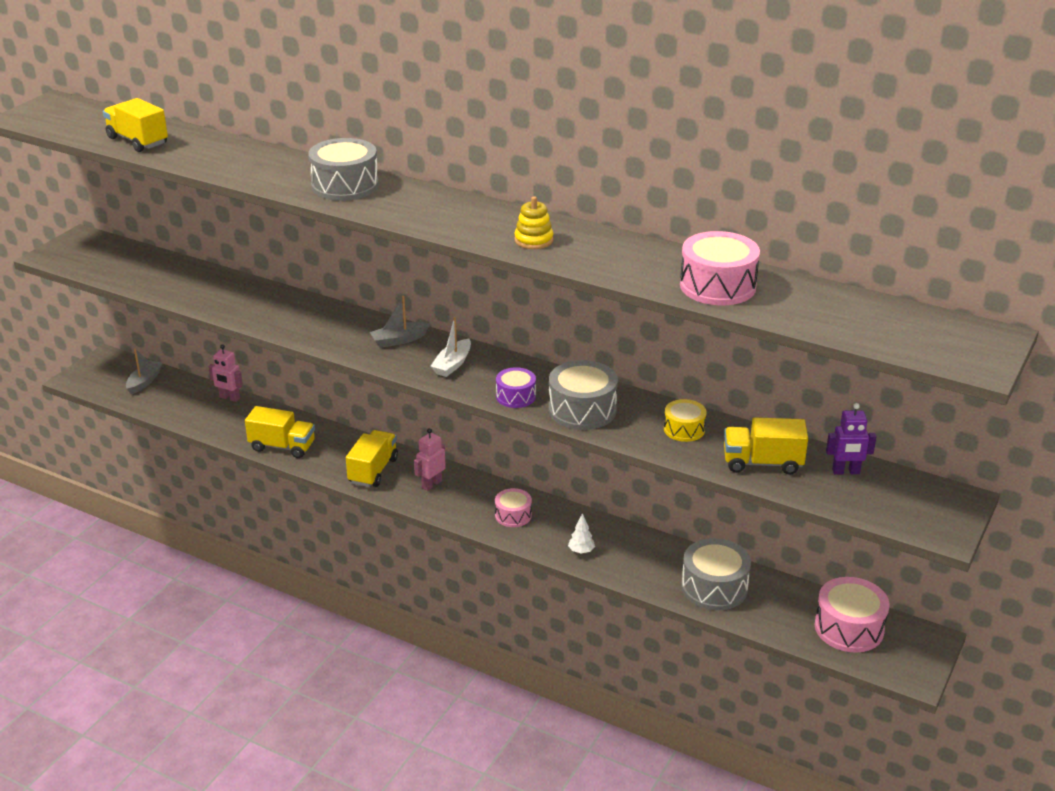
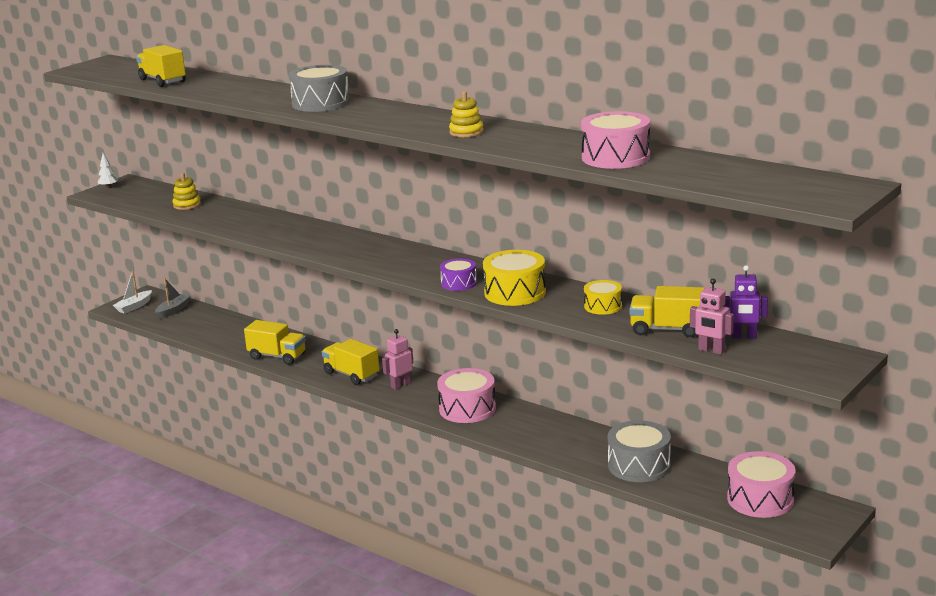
camera: 10 degrees right, 10 degrees down
(165, 275) = (187, 205): none -> yellow stacking toy
(229, 398) = (242, 322): pink robot -> pink robot (711, 350)
(373, 471) = (351, 375): yellow truck -> yellow truck turned 75 degrees counterclockwise
(399, 340) = (370, 246): grey boat -> none
(452, 364) = (410, 262): white boat -> white boat (134, 306)
(513, 515) = (467, 409): pink drum -> pink drum, size x1.68
(581, 551) = (522, 436): white tree -> white tree (108, 187)
(582, 410) = (515, 292): grey drum -> yellow drum

